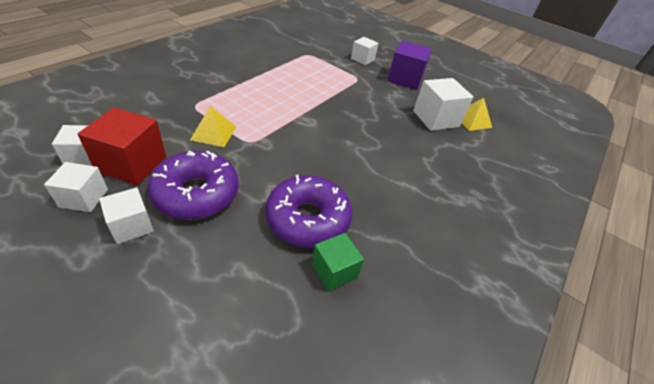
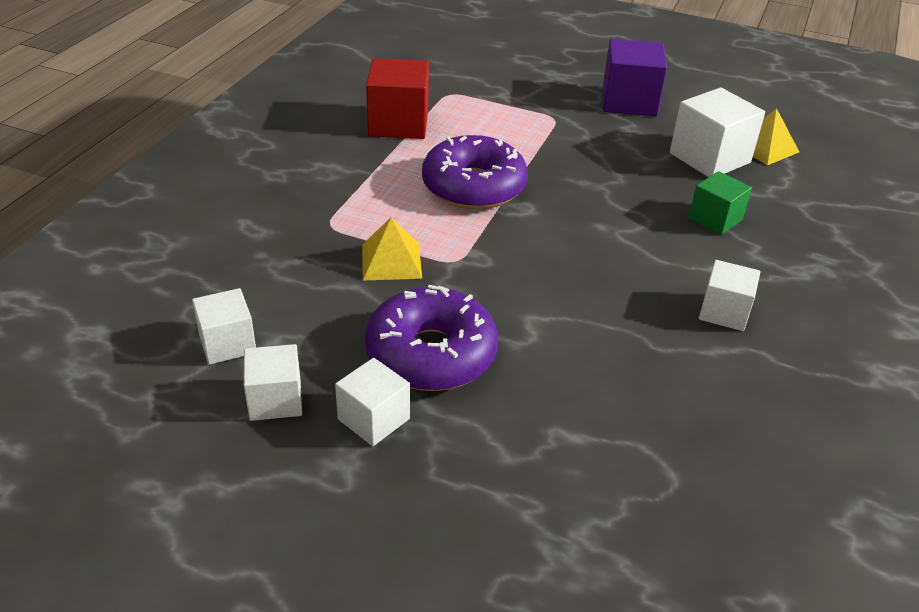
camera: 10 degrees left, 5 degrees down
(132, 164) = (305, 336): red cube -> red cube (398, 123)
(308, 219) = (609, 350): purple donut -> purple donut (473, 187)
(334, 271) = (684, 406): green cube -> green cube (715, 219)
(362, 59) = (543, 82): white cube -> white cube (724, 312)

